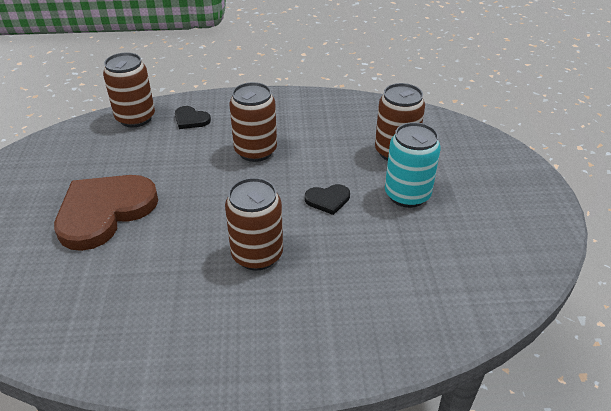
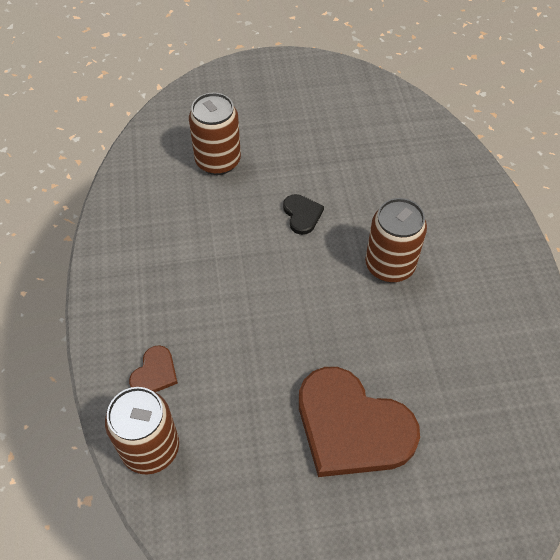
camera: 95 degrees left, 15 degrees up
(191, 119) = (155, 373): black heart -> brown heart
(255, 151) = (223, 288): brown can -> none
(407, 195) = (287, 154): turquoise can -> none

